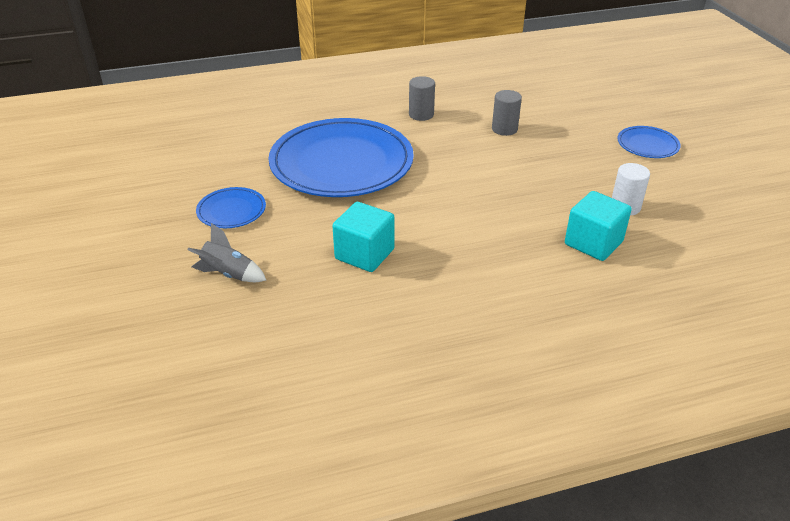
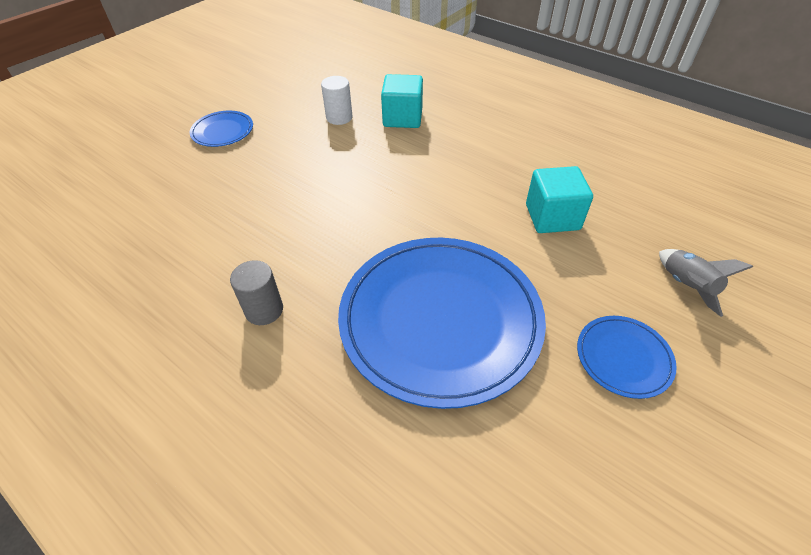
camera: 125 degrees left, 10 degrees up
(504, 129) = (253, 224): grey cylinder -> none

